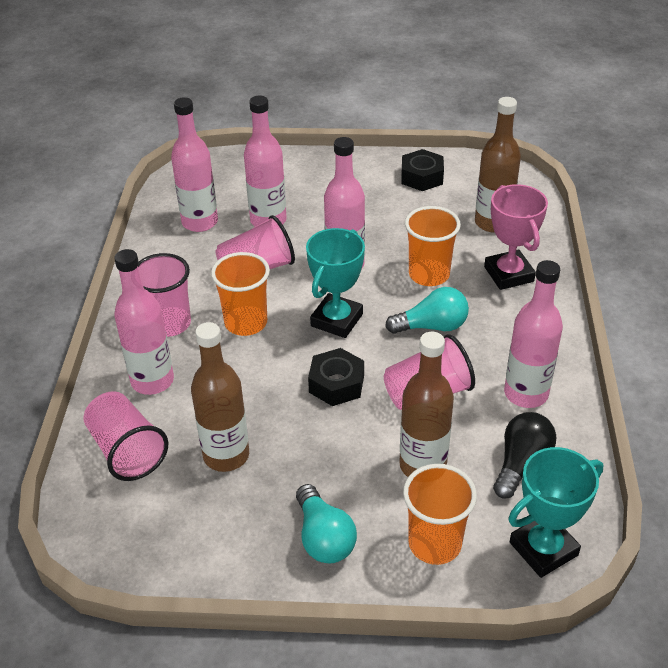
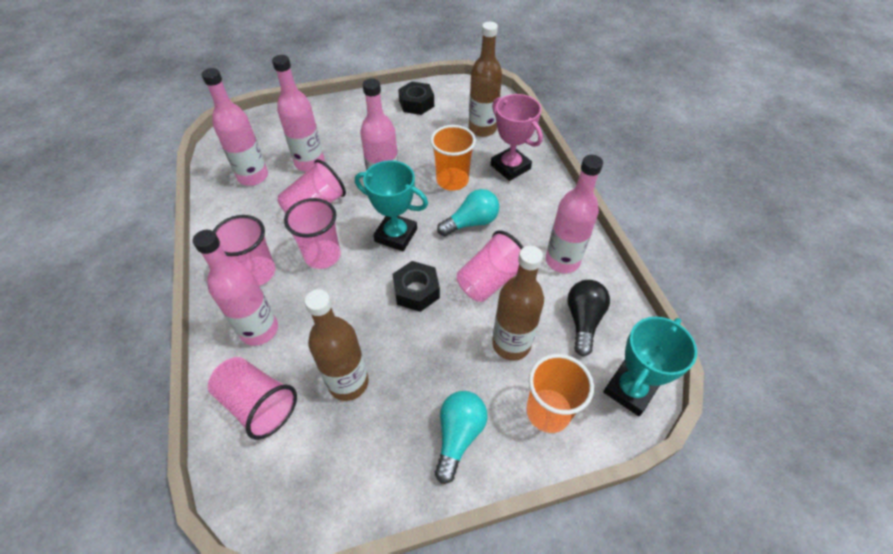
camera: 20 degrees left, 10 degrees up
(246, 323) = (322, 256): orange cup -> pink cup
(324, 538) = (458, 435): turquoise light bulb -> turquoise light bulb turned 120 degrees counterclockwise
(336, 320) = (396, 235): turquoise trophy -> turquoise trophy turned 75 degrees counterclockwise

